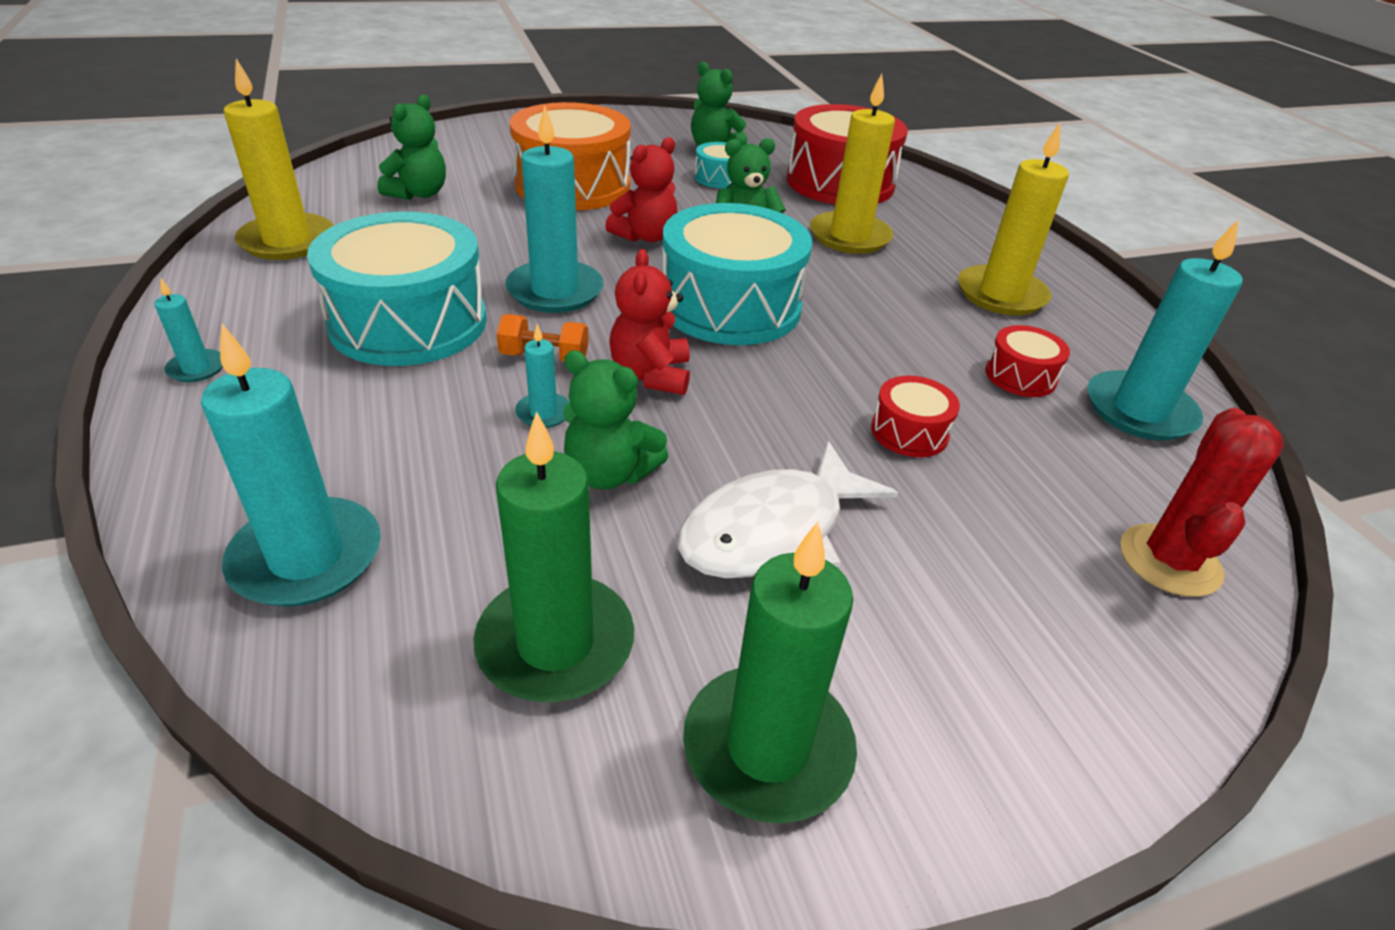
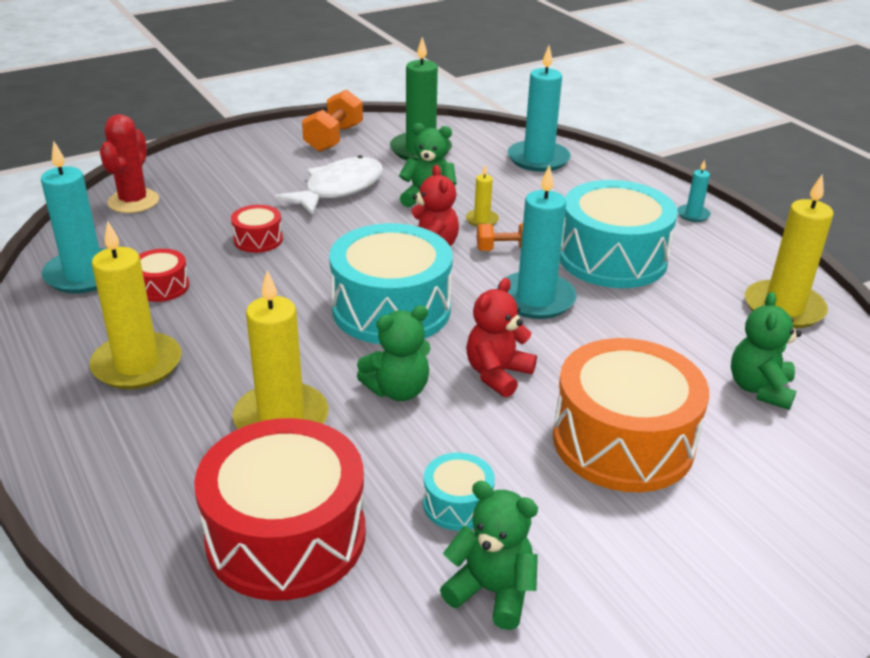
camera: 170 degrees right, 5 degrees down
(543, 413) = (482, 220): turquoise candle -> yellow candle
(767, 747) = (334, 138): green candle -> orange dumbbell

